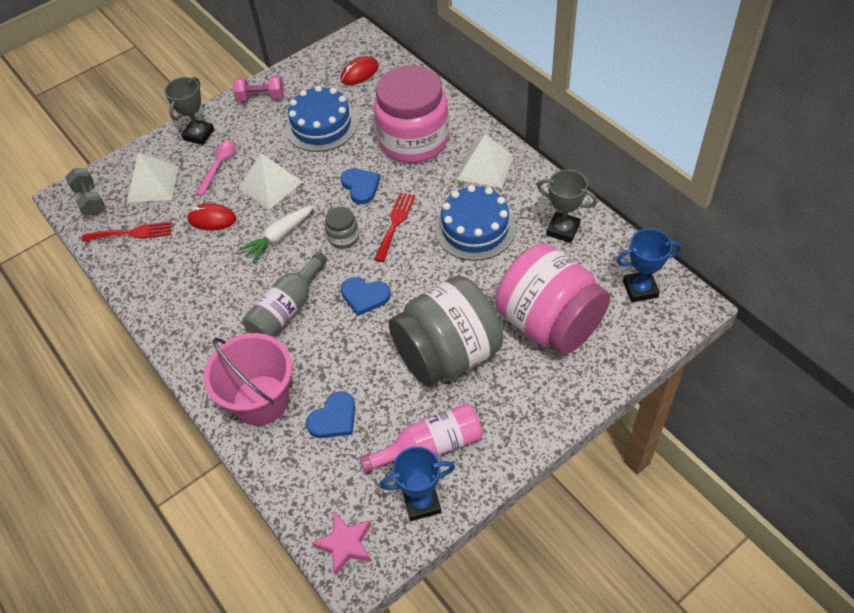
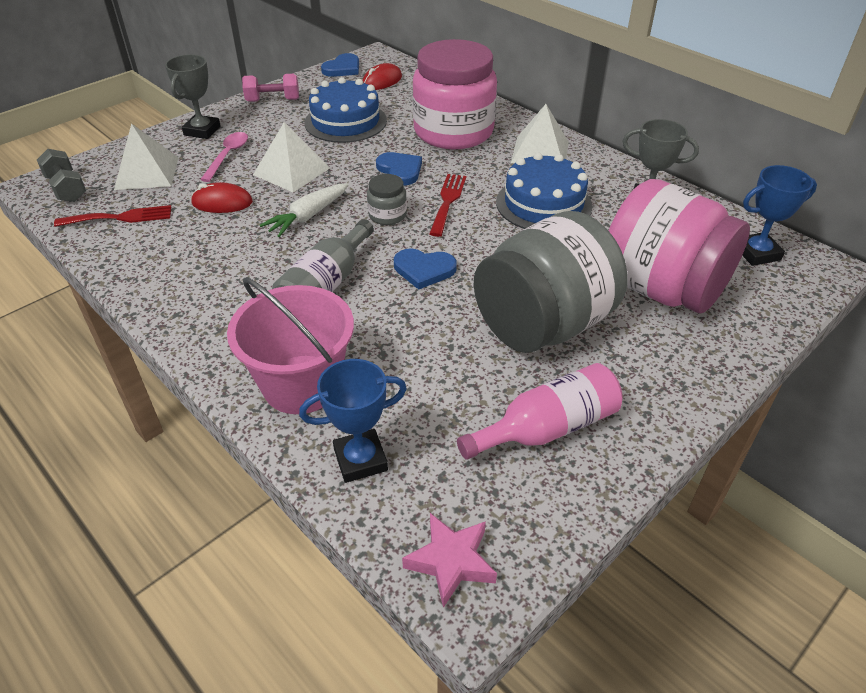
camera: 10 degrees left, 10 degrees down
(334, 418) = (406, 401): blue heart -> blue heart (342, 68)
(421, 502) = (551, 498): blue trophy -> blue trophy (360, 459)

